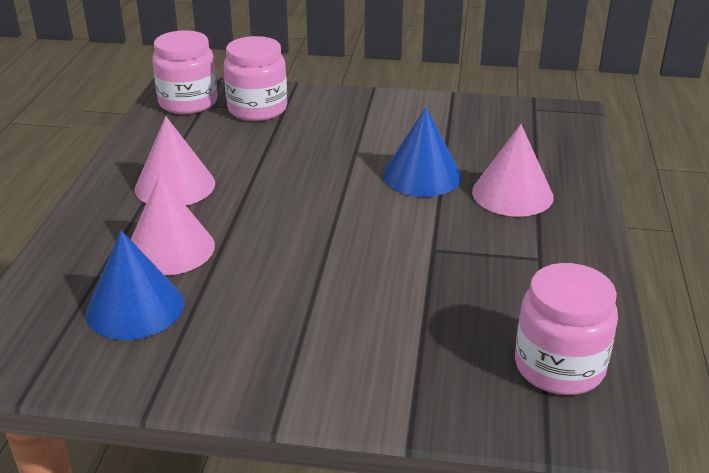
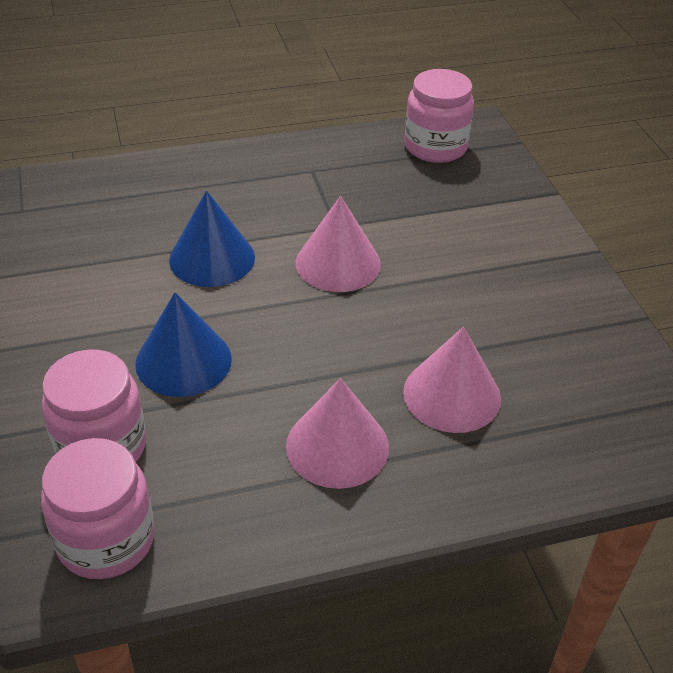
camera: 115 degrees left, 10 degrees up
(135, 308) = (549, 378): blue cone -> blue cone (183, 361)
(512, 194) = (218, 197): pink cone -> pink cone (338, 263)

